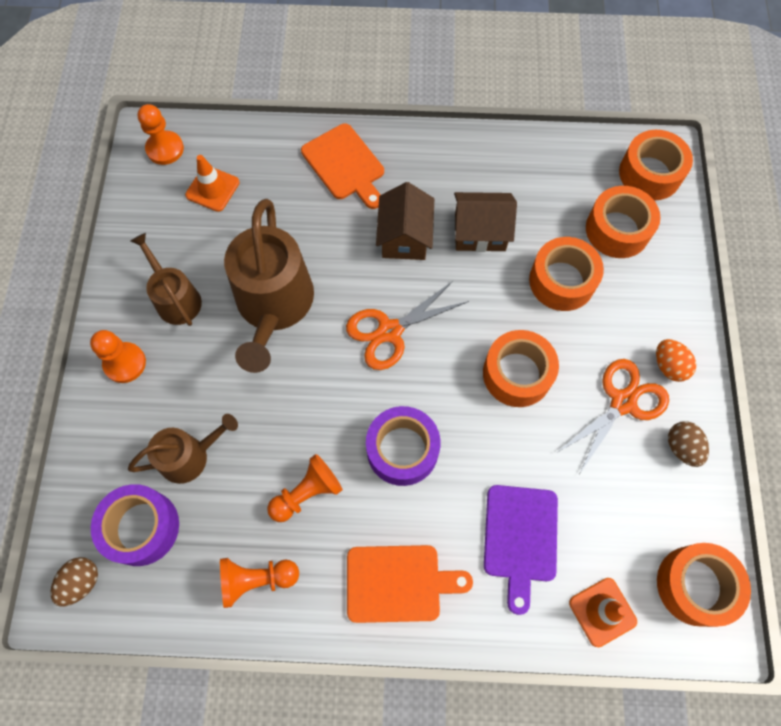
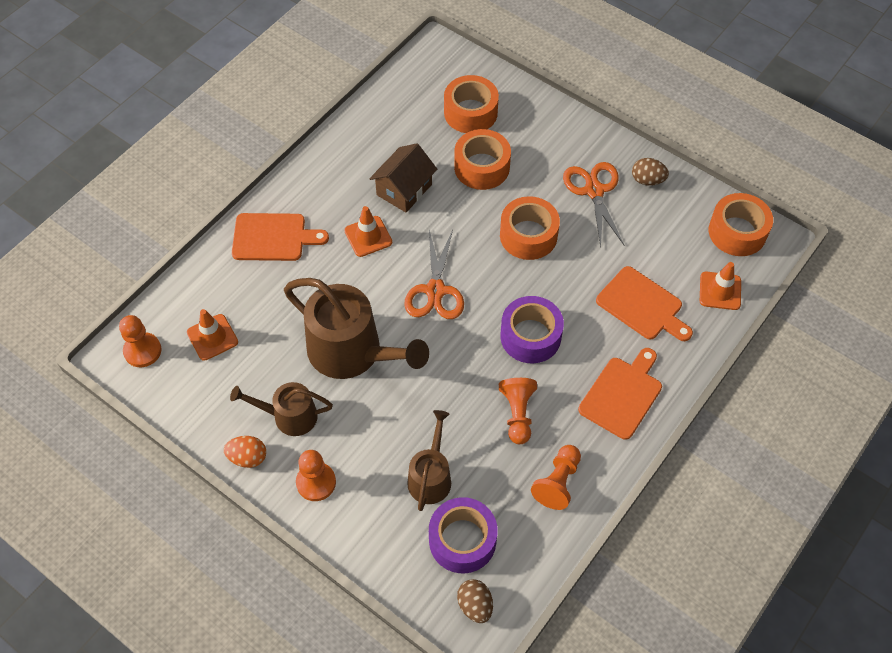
camera: 55 degrees left, 10 degrees down
(405, 237) = (368, 236): brown house -> orange traffic cone
(520, 538) = (642, 305): purple cutting board -> orange cutting board
(650, 173) = (444, 67): orange tape -> none
(669, 366) = (589, 150): orange egg -> orange egg (248, 457)

